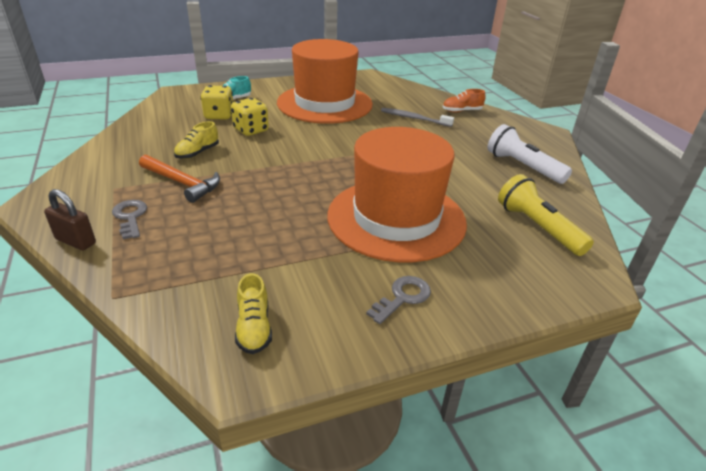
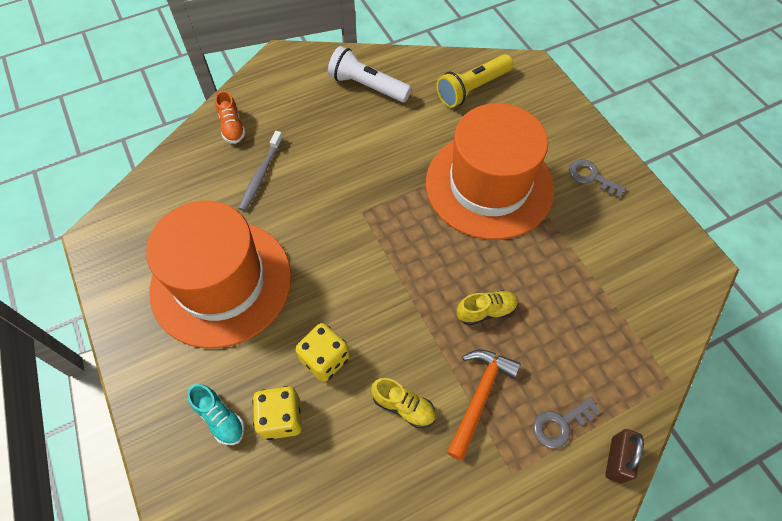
camera: 95 degrees left, 25 degrees up
(254, 328) = (659, 266): yellow shoe -> yellow shoe (486, 311)
(523, 166) = (367, 86): white flashlight -> white flashlight turned 75 degrees clockwise

